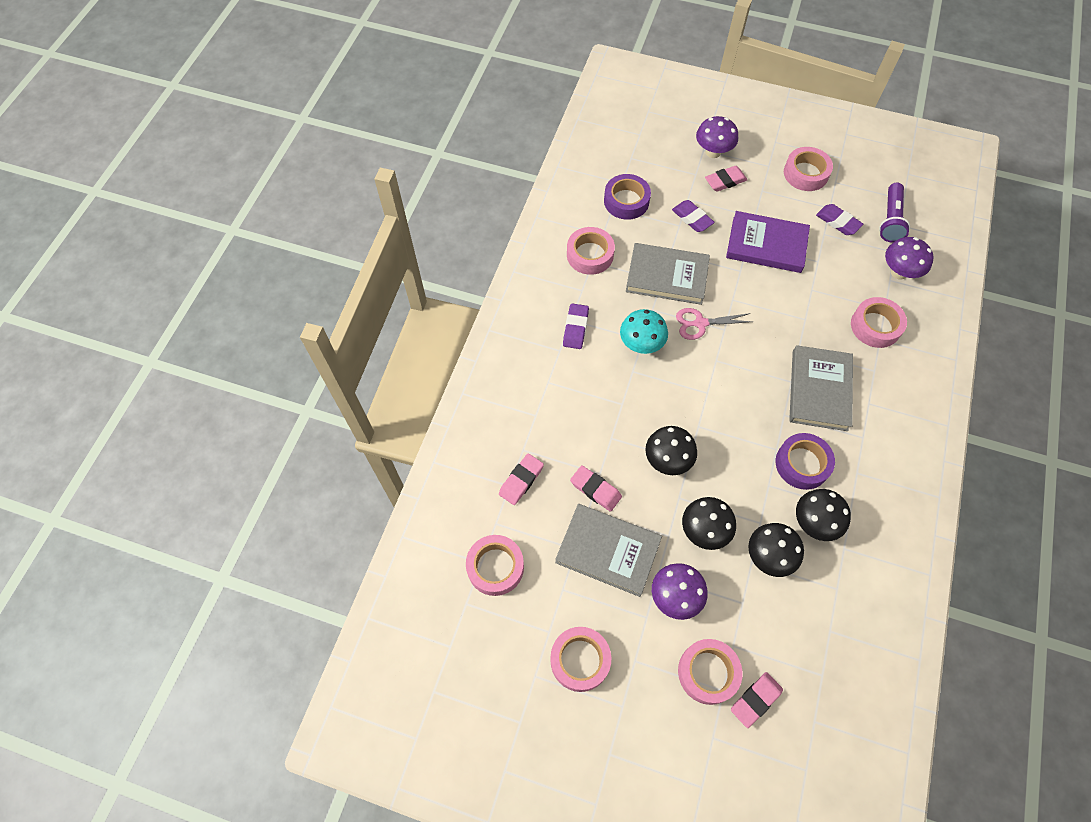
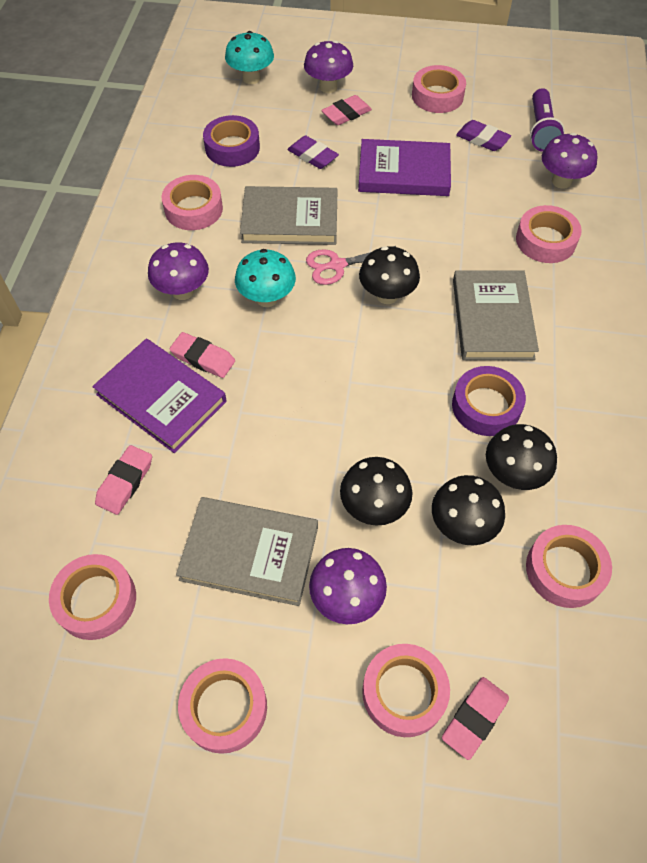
camera: 10 degrees left, 5 degrees down
(552, 417) = (161, 398): none -> purple book
(575, 328) = (183, 291): purple eraser -> purple mushroom
(595, 489) = (226, 478): pink eraser -> pink eraser (203, 358)
(648, 134) = (251, 78): none -> turquoise mushroom
(667, 460) = (315, 428): black mushroom -> black mushroom (387, 295)
(840, 604) = (564, 570): none -> pink tape

